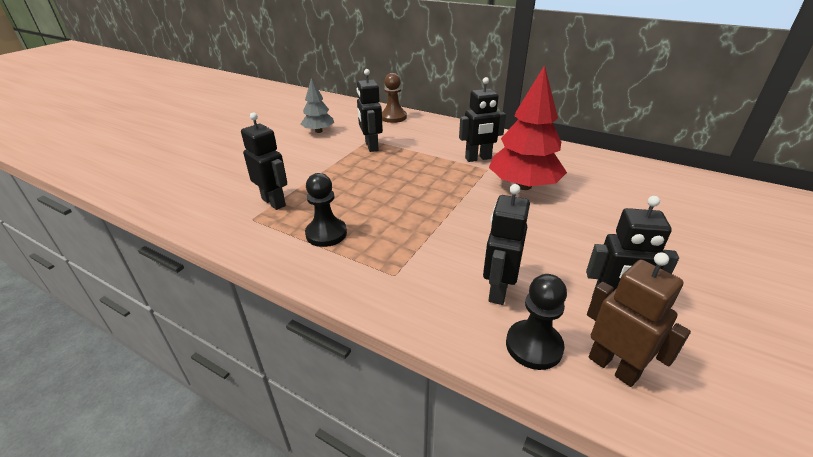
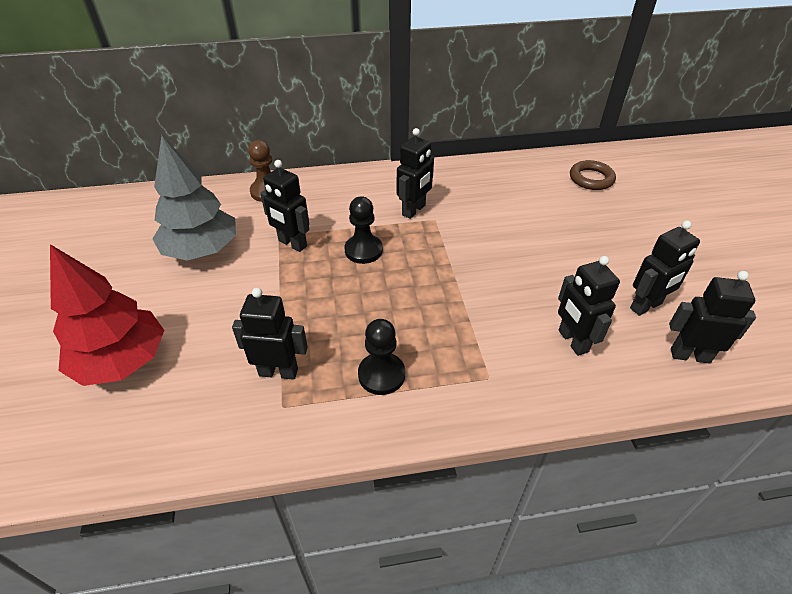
camera: 40 degrees left, 10 degrees up
(318, 131) = (202, 250): grey tree -> grey tree, size x1.75
(523, 186) = (483, 224): red tree -> red tree (122, 361)
(533, 346) = (638, 372): black pawn -> black pawn (363, 250)
(613, 367) = (689, 355): brown robot -> black robot
(679, 194) = (591, 179): none -> brown ring

